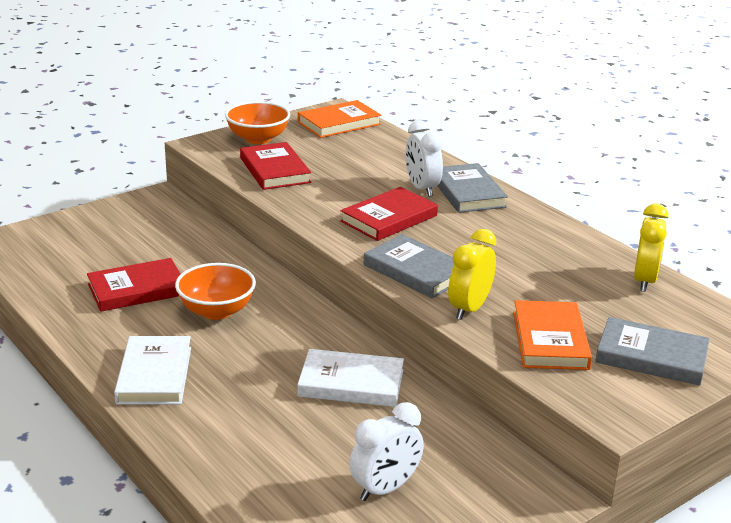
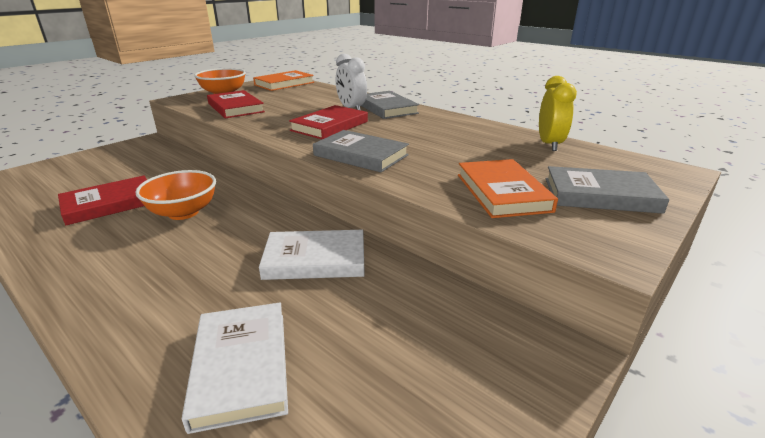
camera: 10 degrees left, 0 degrees up
(154, 375) = (105, 278): white book -> white book (241, 366)
(385, 488) = (373, 377): white clock -> none
(469, 309) = (417, 176): yellow clock -> none

